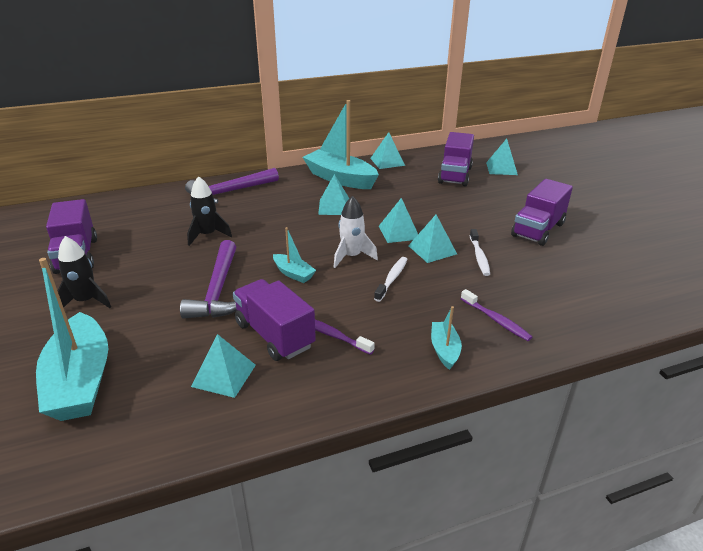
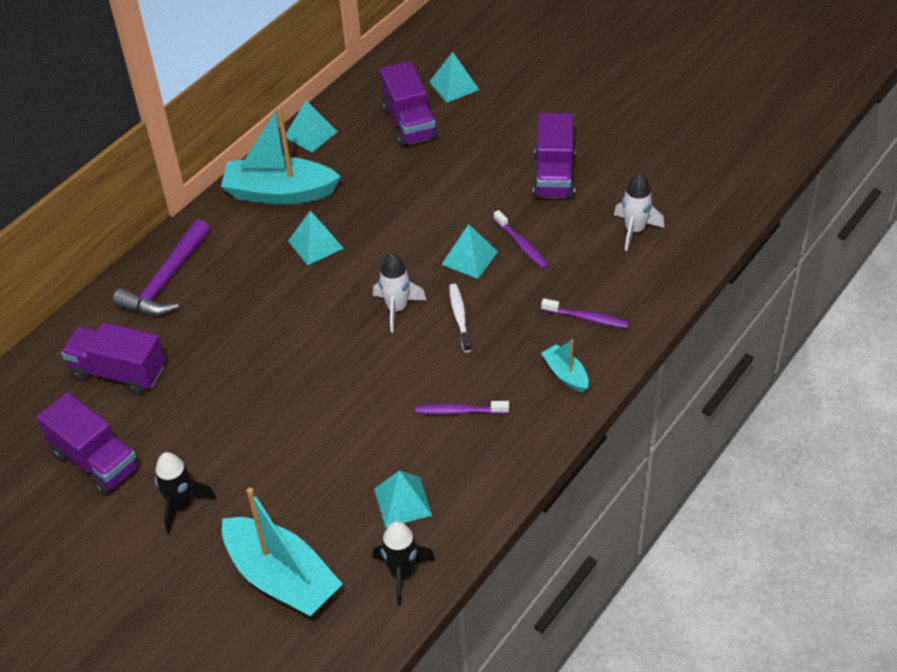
camera: 30 degrees left, 15 degrees up
(207, 235) = (213, 358): black rocket -> black rocket (402, 573)
(218, 290) = (303, 421): purple hammer -> none
(274, 335) = (407, 439): purple truck -> purple truck (119, 372)
(293, 273) = (358, 361): turquoise boat -> none
(399, 232) = (417, 249): turquoise pyramid -> none
(479, 257) = (521, 245): white toothbrush -> purple toothbrush
(583, 282) = (634, 230): none -> white rocket

